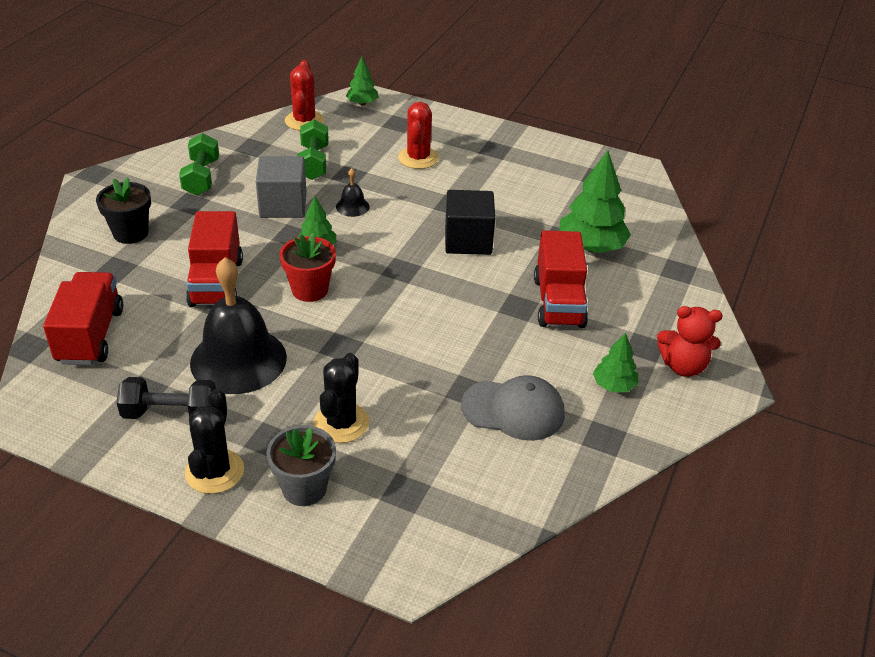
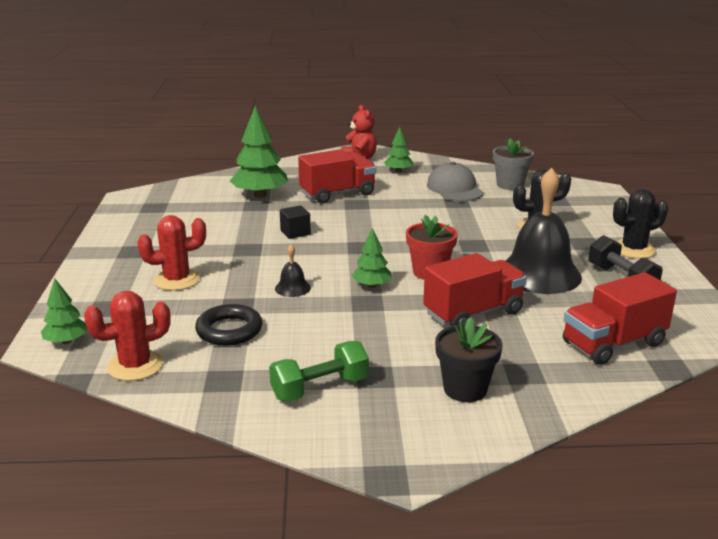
camera: 115 degrees left, 15 degrees down
(283, 205) = (325, 321): grey cube -> none
(304, 488) = (598, 223): grey flower pot -> grey flower pot (510, 185)
(313, 162) = (229, 330): green dumbbell -> black ring
(468, 240) = (295, 232): black cube -> black cube, size x0.57

